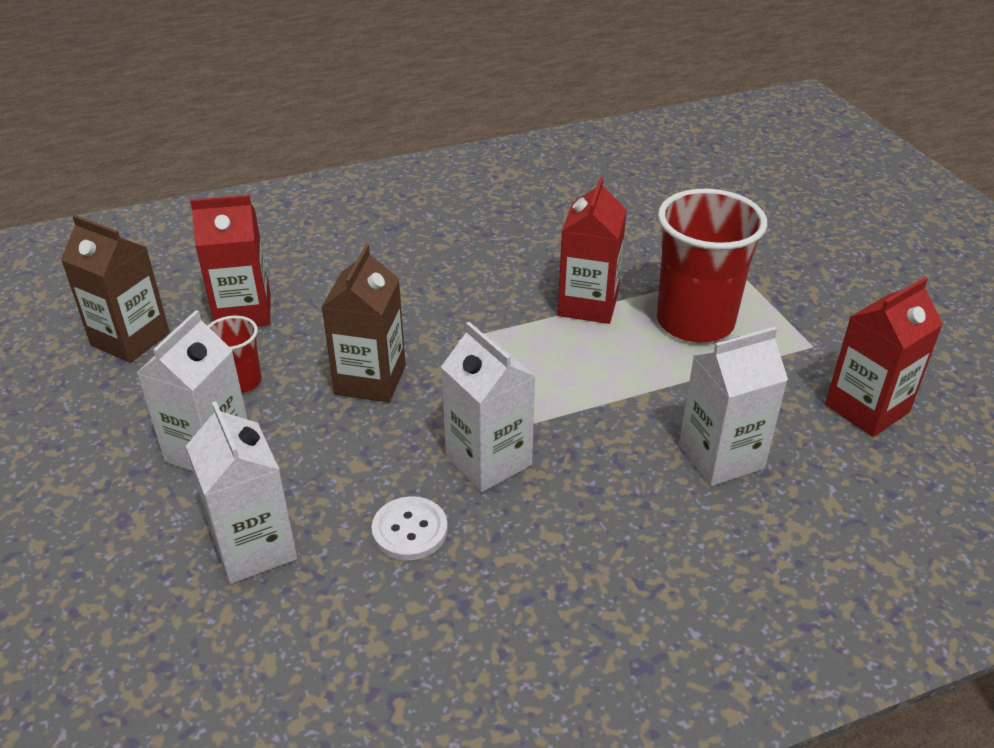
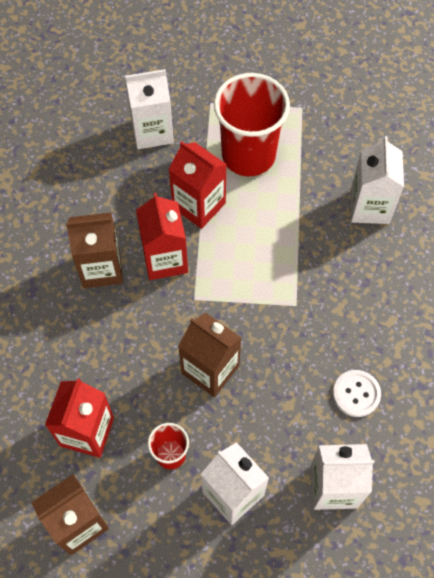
camera: 65 degrees left, 25 degrees up
(450, 261) = (101, 268): none -> brown carton
(488, 460) = (318, 328): white carton -> white carton (152, 131)
(867, 408) = (365, 114): red carton -> red carton (165, 259)

